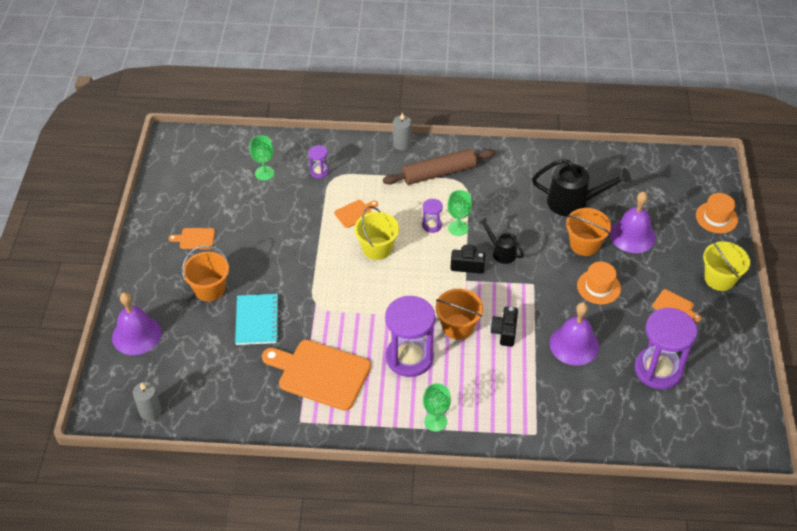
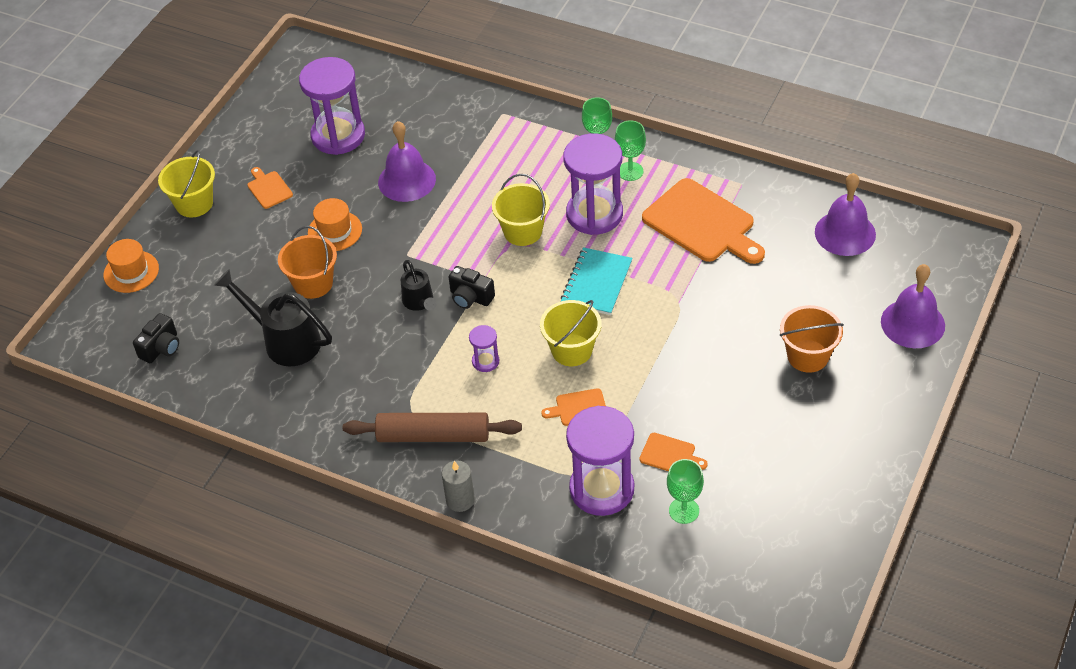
camera: 155 degrees left, 0 degrees up
(150, 411) = (907, 234): grey candle -> none
(195, 239) = (812, 432): orange cutting board -> orange cutting board (670, 455)
(257, 320) = (757, 300): turquoise notebook -> turquoise notebook (596, 283)
(319, 171) = (601, 489): purple hourglass -> purple hourglass, size x2.21
(458, 228) = (454, 348): green goblet -> green goblet (630, 171)
(458, 326) = (522, 231): orange bucket -> yellow bucket
(504, 332) = (473, 212): black camera -> black camera (161, 348)
(632, 235) = (248, 278): purple bell -> purple bell (845, 233)

